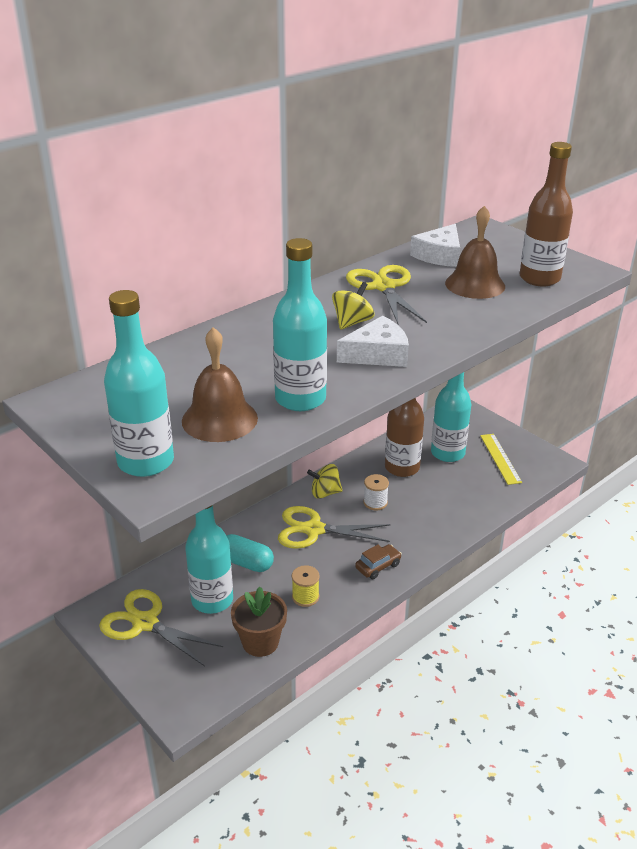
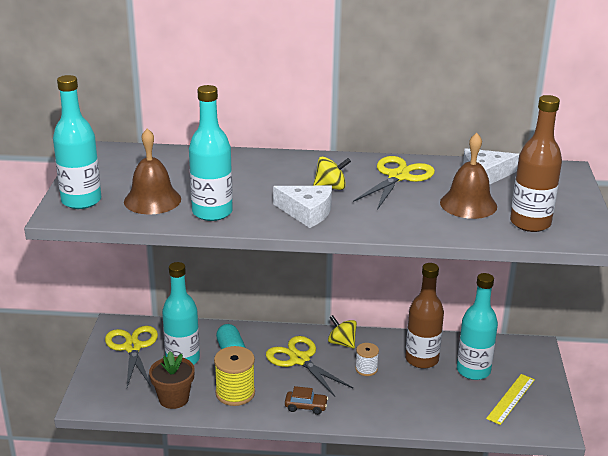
camera: 45 degrees right, 5 degrees down
(305, 597) = (235, 393): yellow spool -> yellow spool, size x1.71

